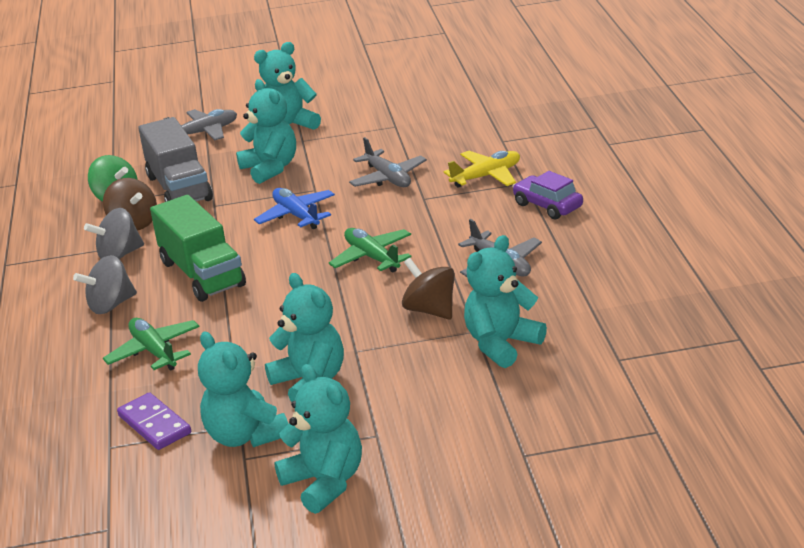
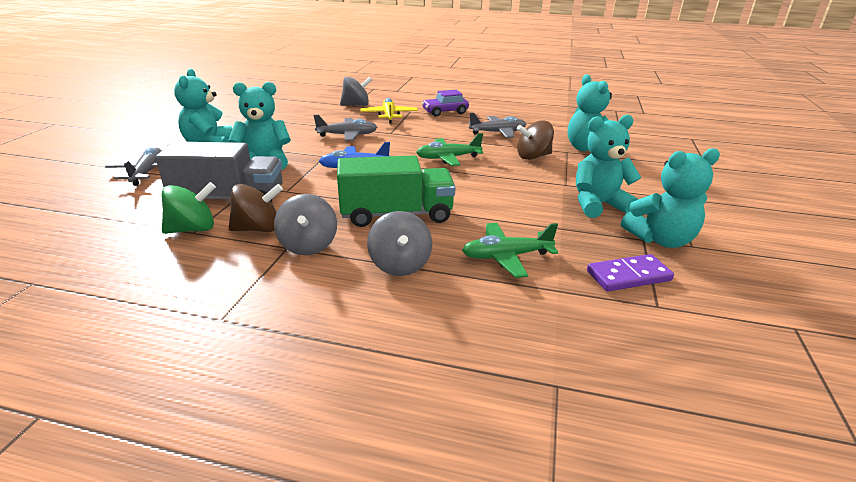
camera: 70 degrees left, 0 degrees up
(325, 482) = (729, 223): turquoise teddy bear -> none
(506, 143) = (356, 105): none -> grey spinning top

